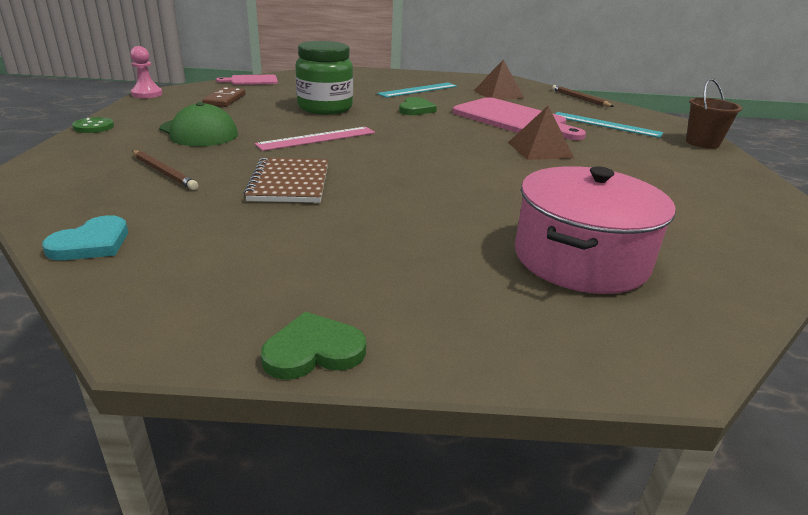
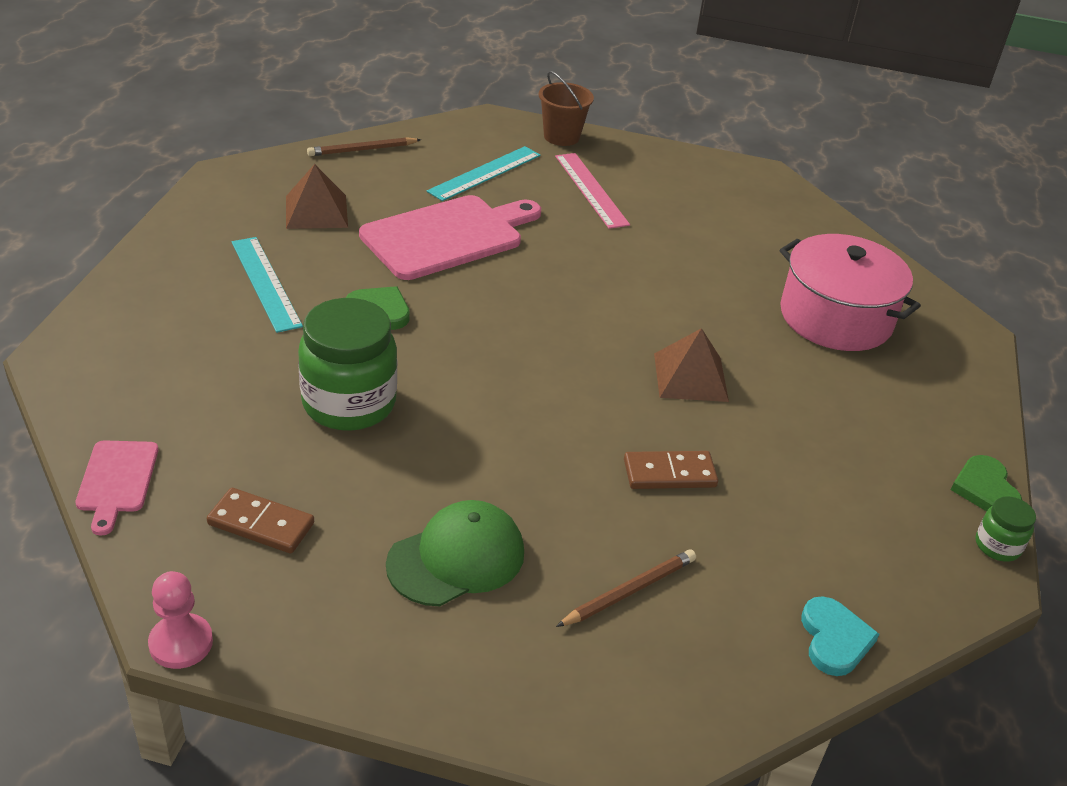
camera: 80 degrees left, 10 degrees up
(91, 243) = (834, 639): turquoise heart -> turquoise heart turned 45 degrees clockwise
(93, 127) = (402, 700): green button -> none
(207, 352) = (997, 546): none -> green jar
(289, 183) = (669, 473): brown notebook -> brown domino
(317, 138) = (505, 431): pink ruler -> pink ruler (590, 190)
(539, 150) = (572, 253): brown pyramid -> brown pyramid (690, 377)

